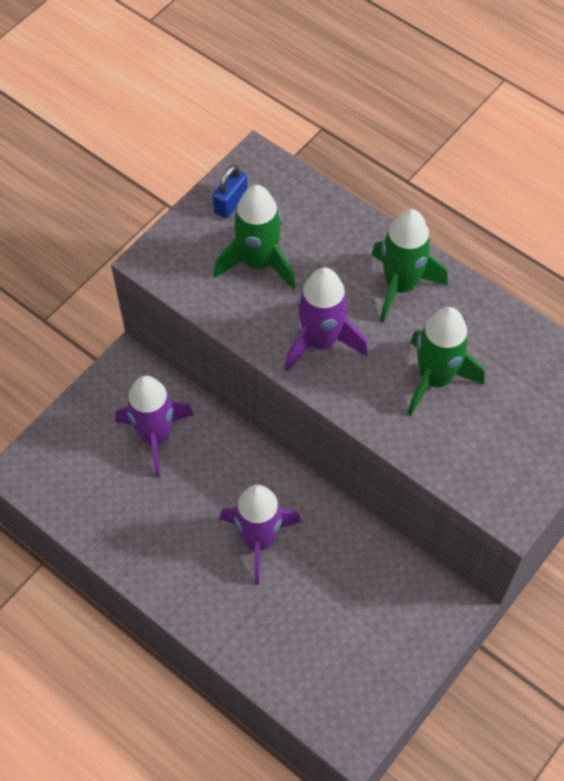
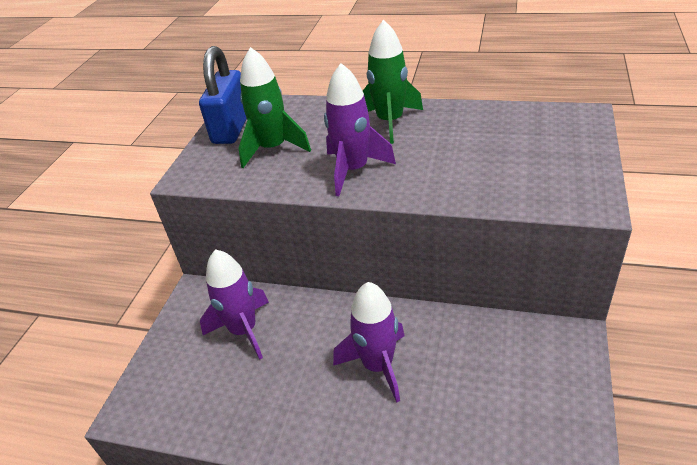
camera: 20 degrees left, 20 degrees down
(230, 203) = (231, 128): blue padlock -> blue padlock, size x1.90
(434, 379) = (458, 156): green rocket -> none

